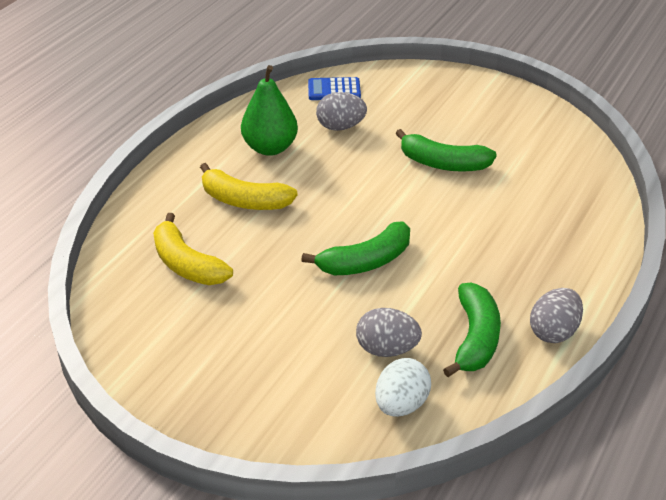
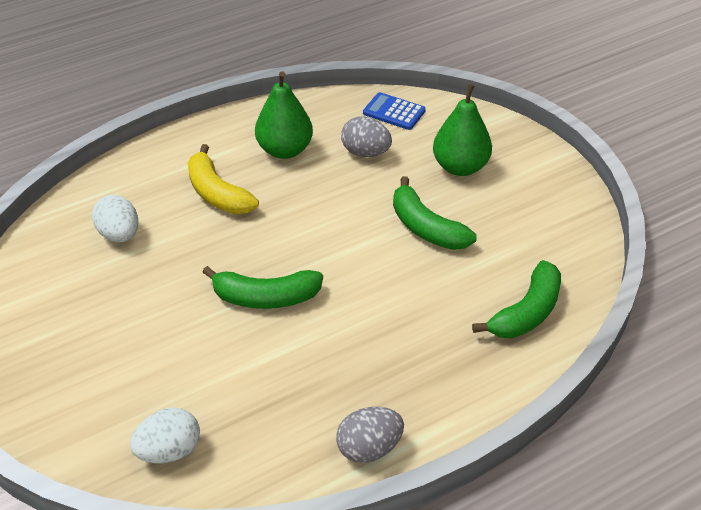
camera: 30 degrees right, 5 degrees up
(187, 264) = (119, 234): yellow banana -> white egg
(387, 349) = (205, 392): grey egg -> none
(426, 112) = (460, 167): none -> green pear
(475, 338) = (291, 419): green banana -> green banana (526, 312)

